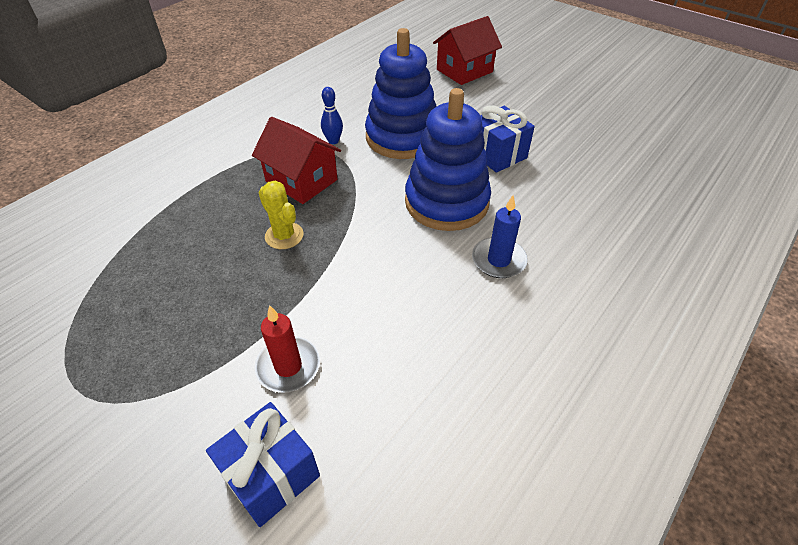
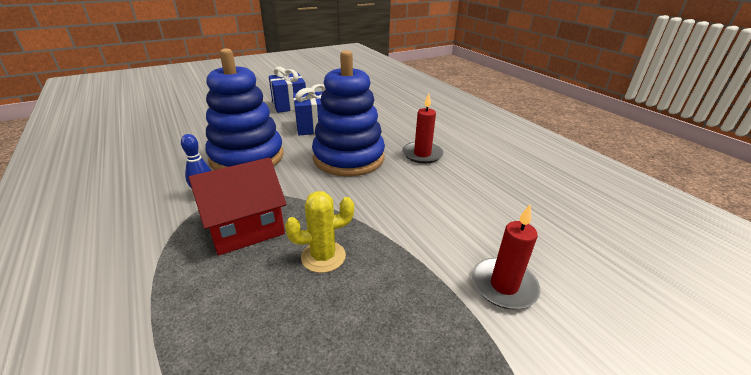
camera: 70 degrees left, 15 degrees down
(271, 475) = (626, 320): blue gift -> blue gift (289, 105)
(464, 71) = (196, 111): red house -> none
(498, 260) = (422, 154): blue candle -> red candle

